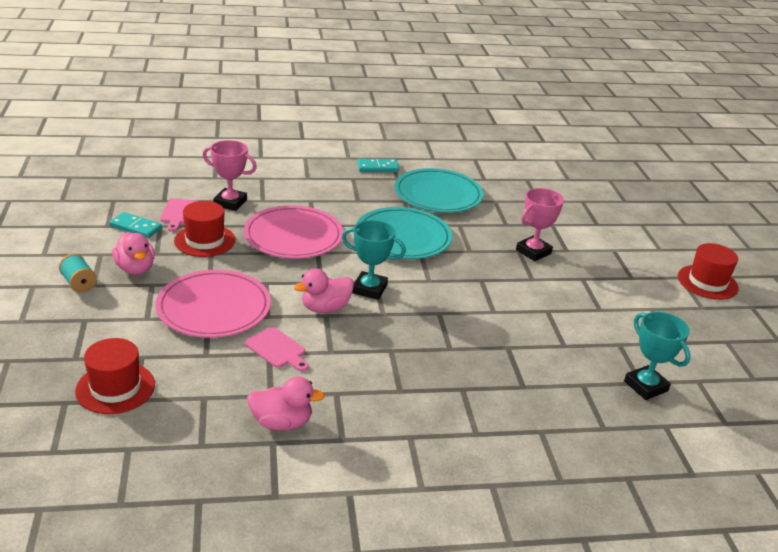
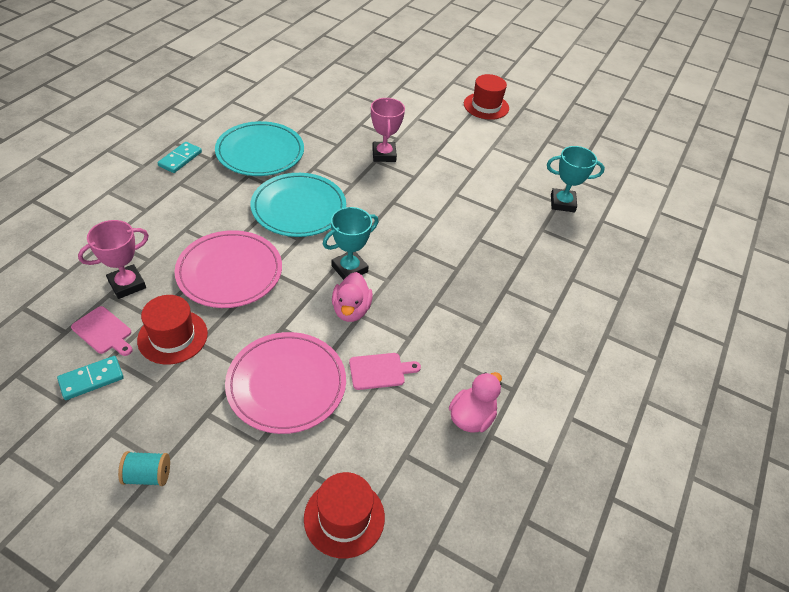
camera: 55 degrees left, 15 degrees up
(135, 269) = (167, 414): pink duck -> none

